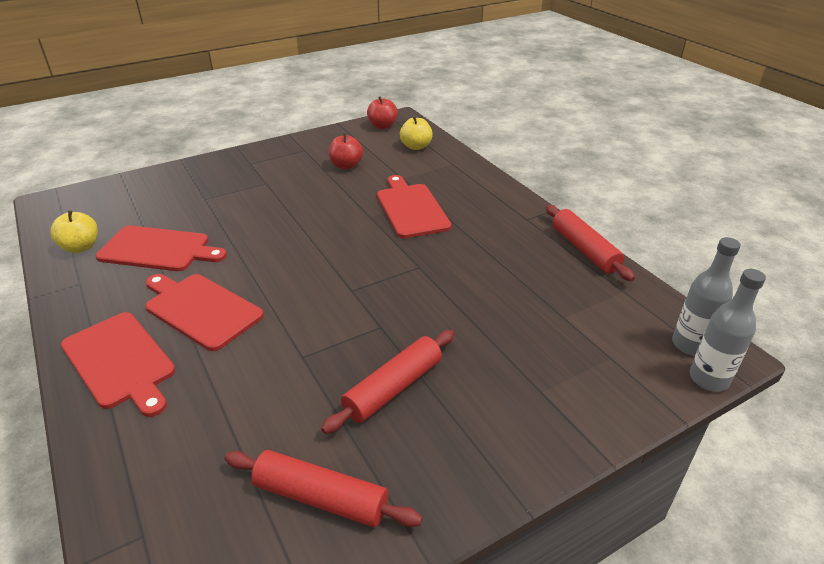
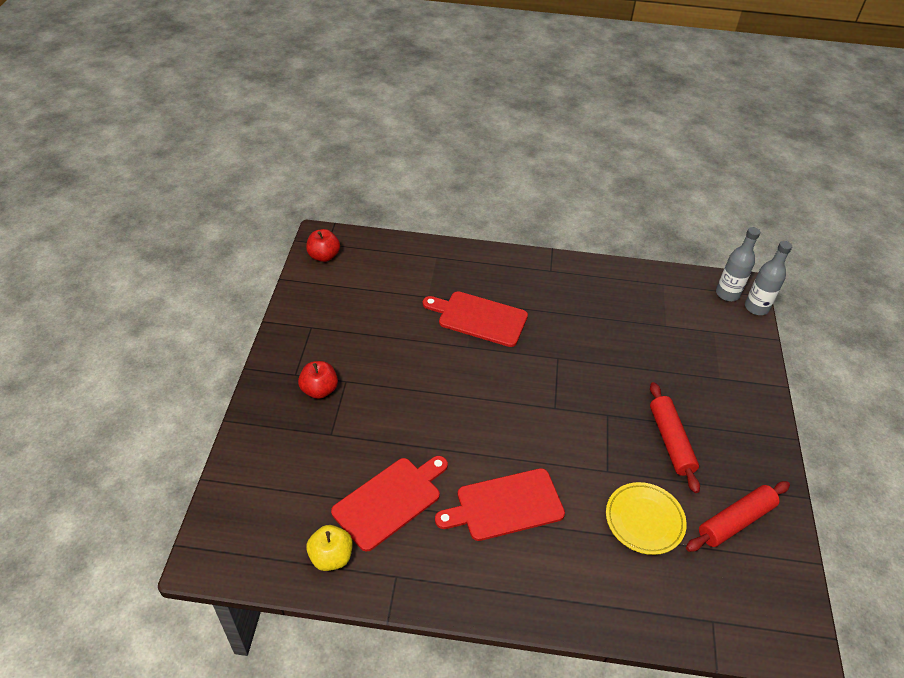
camera: 55 degrees left, 10 degrees up
(120, 362) = (533, 580): red cutting board -> none
(256, 411) = (644, 520): none -> yellow plate
(346, 165) = (371, 316): red apple -> red apple (319, 390)
(416, 146) = (385, 259): yellow apple -> none
(584, 249) = (609, 270): red rolling pin -> none

